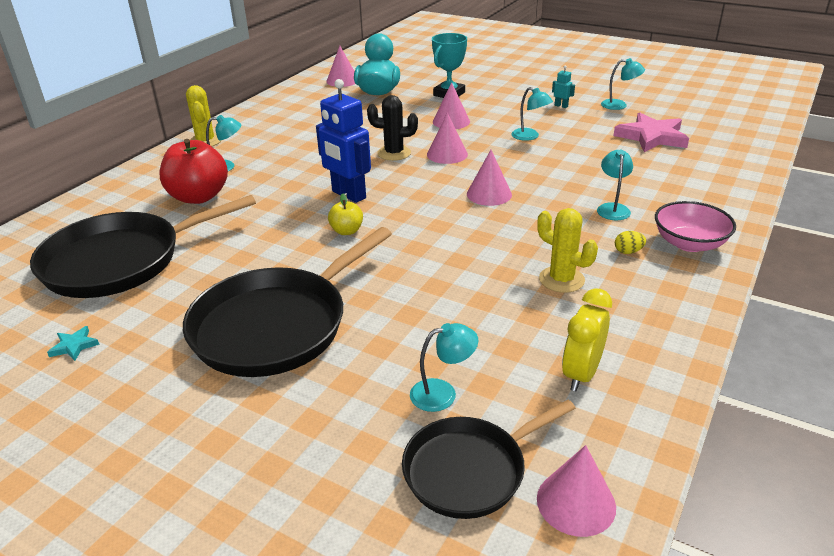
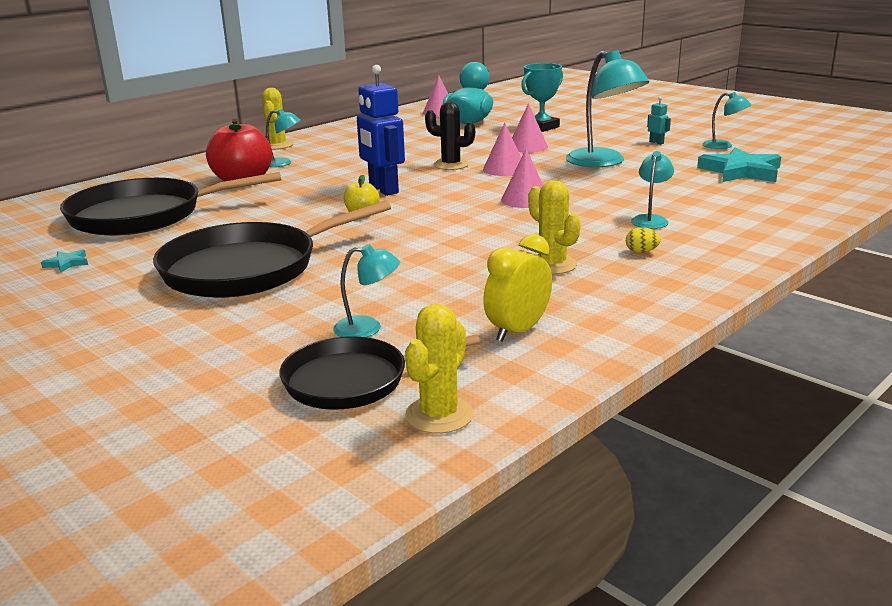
camera: 15 degrees right, 10 degrees down
(530, 136) = (603, 162): turquoise lamp -> turquoise lamp, size x1.95
(576, 502) = (439, 415): pink cone -> yellow cactus
(651, 137) = (741, 171): pink star -> turquoise star
(689, 243) = (716, 252): pink bowl -> none

